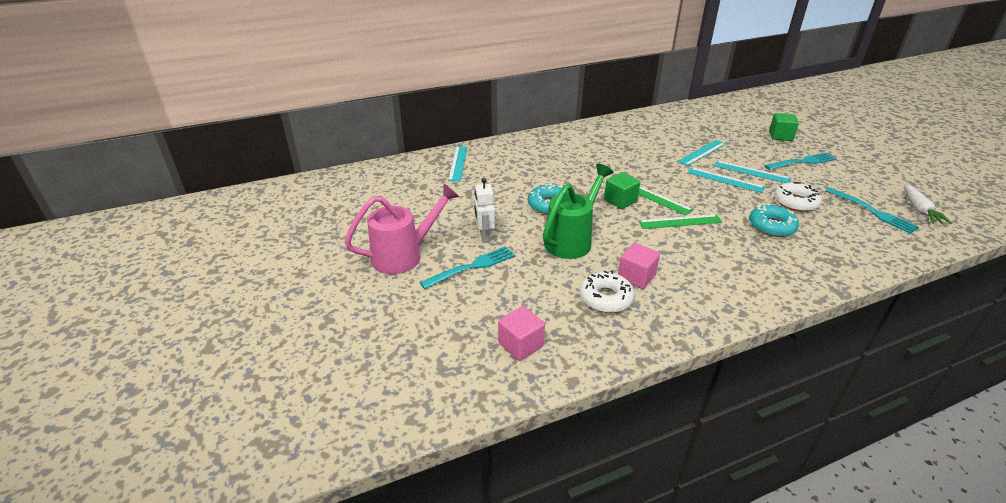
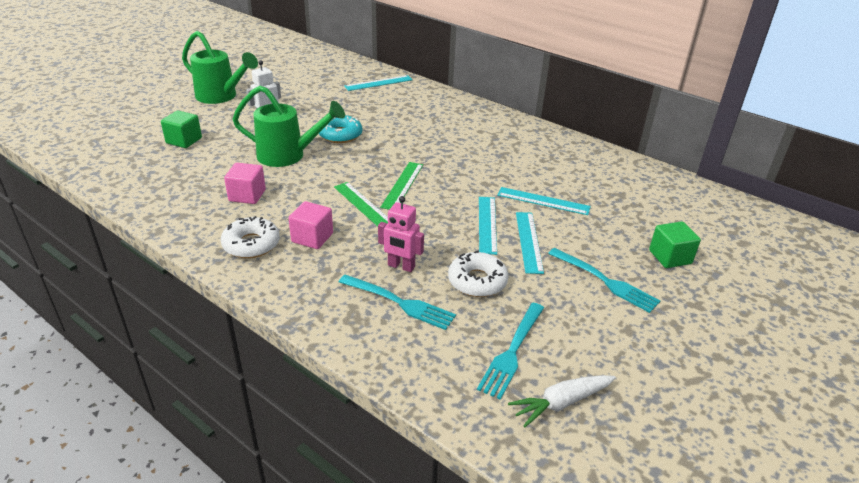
camera: 60 degrees right, 0 degrees up
(404, 256) = (221, 96): pink watering can -> green watering can
(472, 267) = (220, 123): turquoise fork -> turquoise fork (399, 302)
(520, 345) = (130, 161): pink cube -> pink cube (312, 238)
(605, 298) = (206, 186): white donut -> white donut (251, 244)
(620, 201) = (379, 167): green cube -> green cube (184, 141)
(771, 226) = (401, 266): turquoise donut -> pink robot

